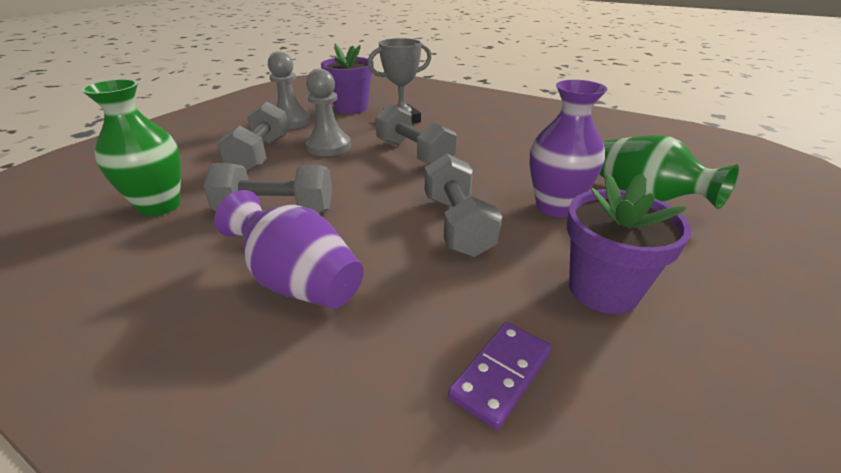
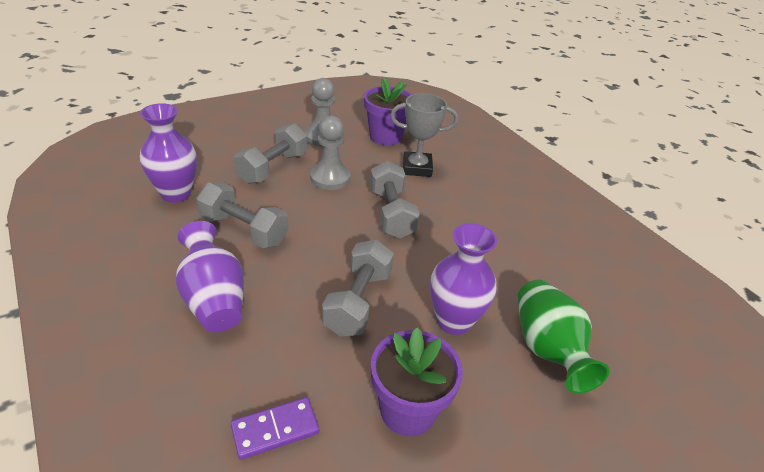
camera: 25 degrees right, 5 degrees up
(160, 206) = (176, 194): green vase -> purple vase

